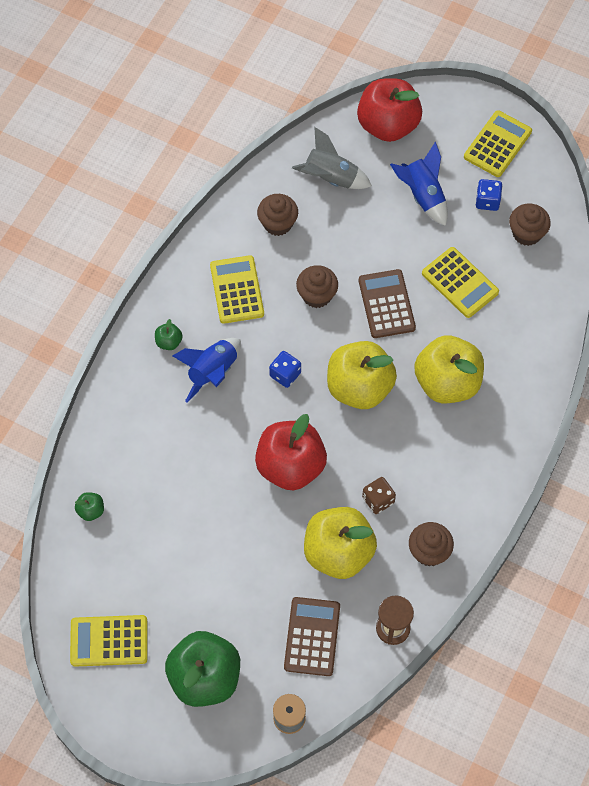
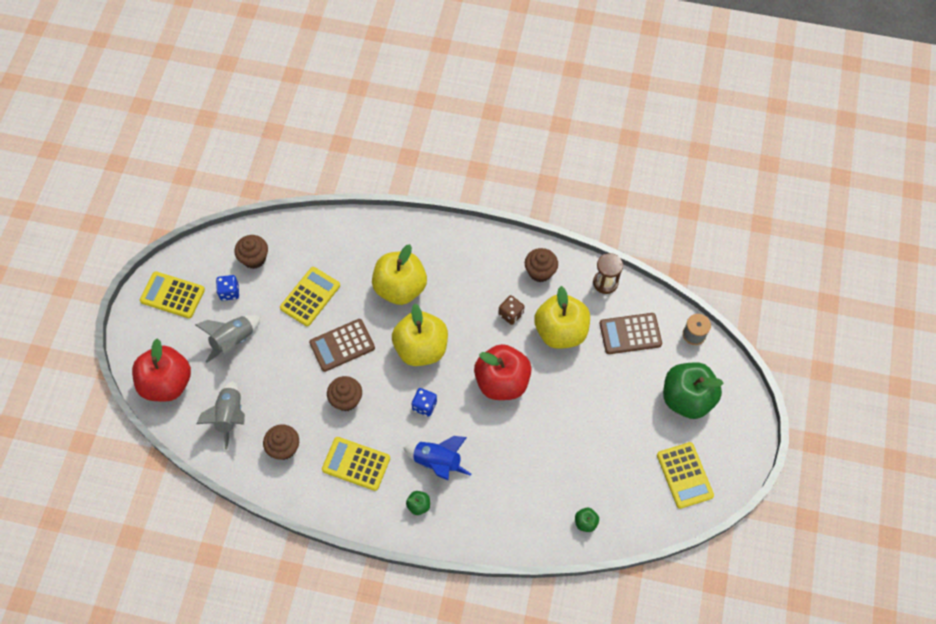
camera: 105 degrees left, 0 degrees up
(237, 290) = (356, 464): yellow calculator -> yellow calculator turned 45 degrees clockwise
(422, 195) = (233, 341): blue rocket -> grey rocket

